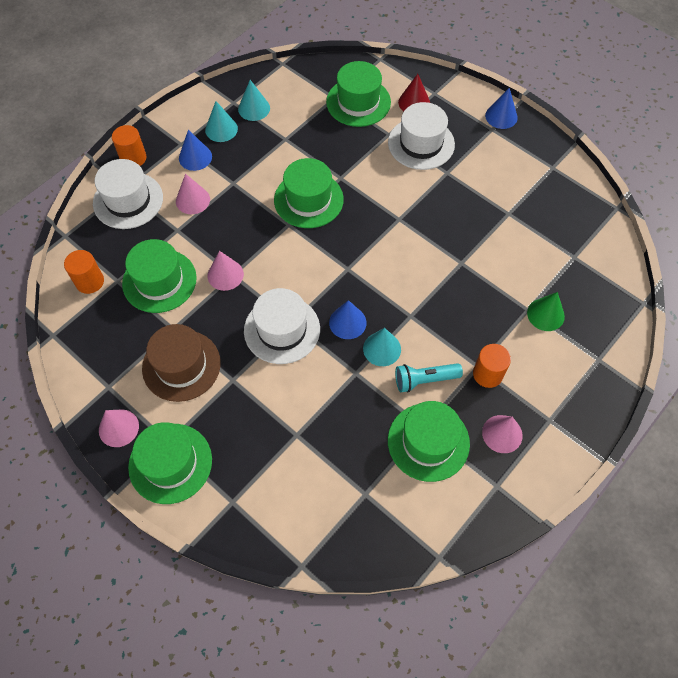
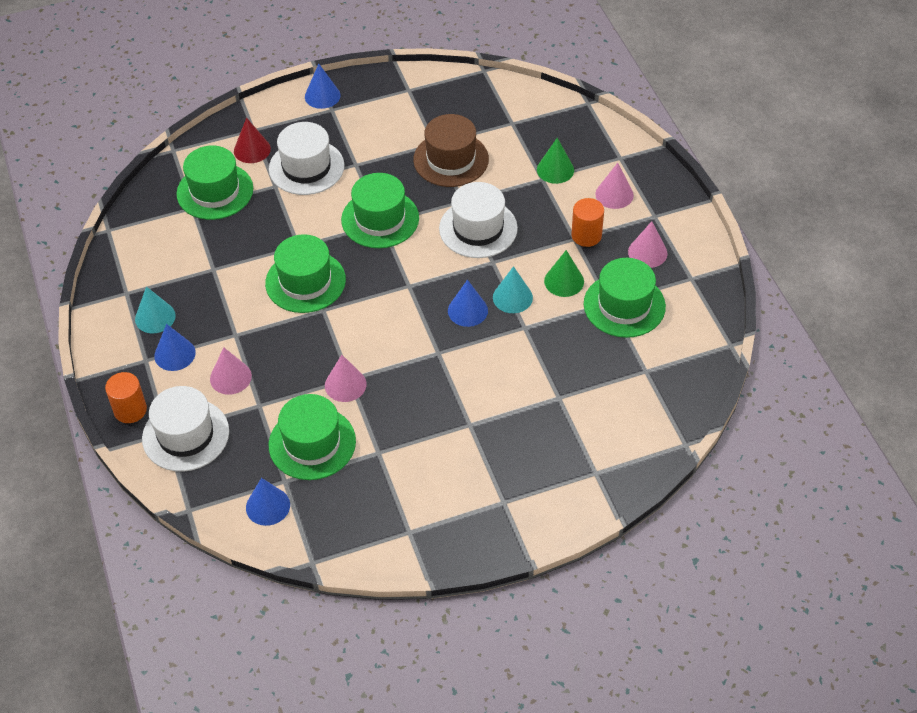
camera: 60 degrees left, 10 degrees down
(90, 281) = (268, 506): orange cylinder -> blue cone
(118, 428) = (462, 538): pink cone -> pink cone (614, 194)
(170, 463) = (527, 507): green hat -> green hat (380, 219)
(181, 365) = (426, 460): brown hat -> brown hat (451, 159)
(254, 108) = (150, 278): turquoise cone -> none
(282, 330) = (441, 364): white hat -> white hat (478, 228)
(424, 380) = (564, 281): turquoise flashlight -> green cone

